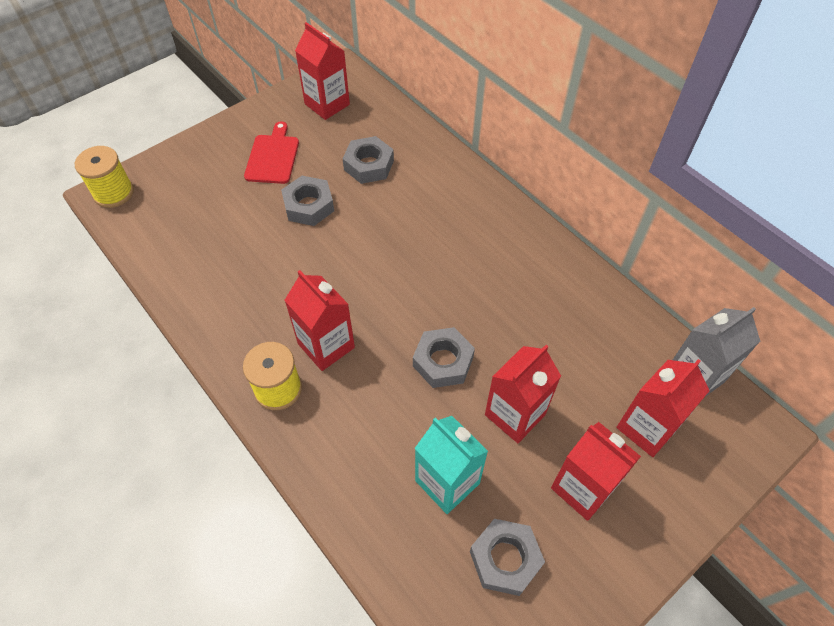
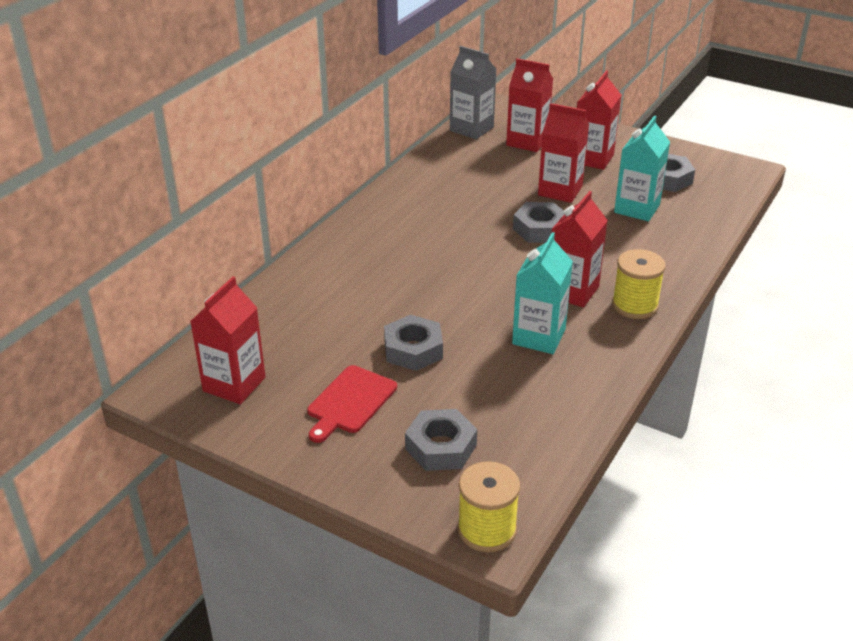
camera: 110 degrees left, 20 degrees down
(272, 157) = (350, 402): red cutting board -> red cutting board turned 45 degrees counterclockwise
(277, 293) = (539, 337): none -> turquoise carton
(369, 165) = (329, 323): grey nut -> grey nut (441, 447)

